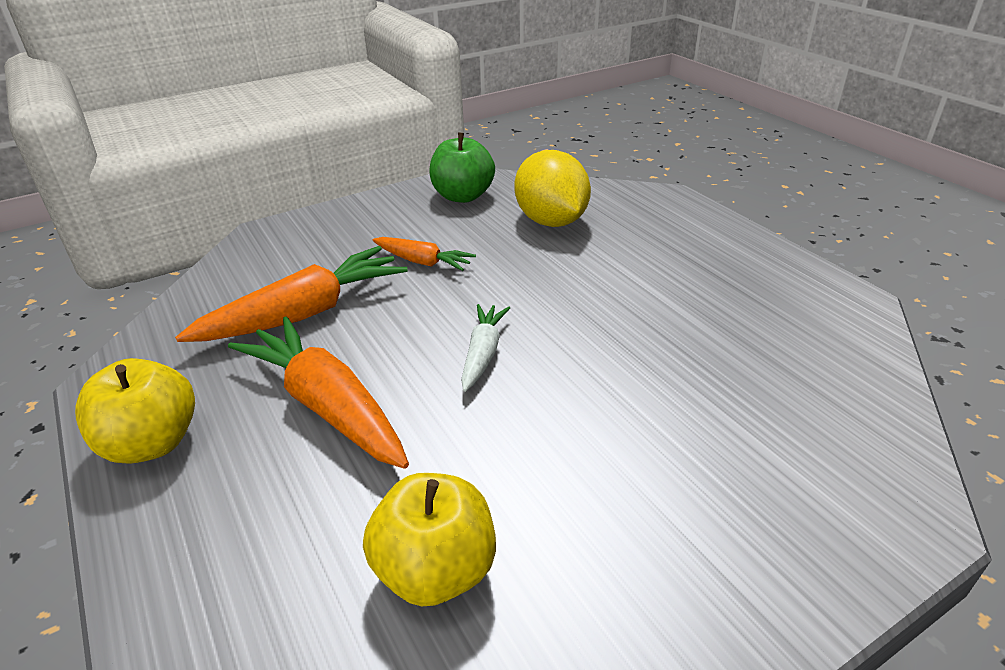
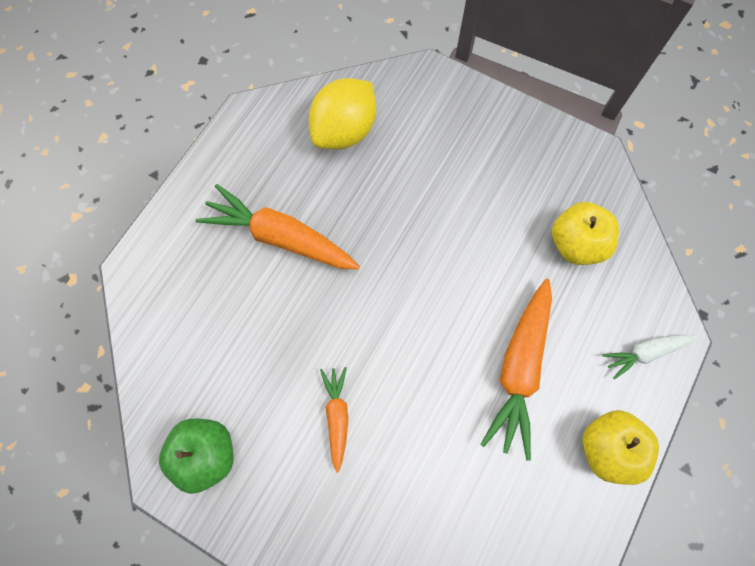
camera: 120 degrees left, 35 degrees up
(305, 313) = (448, 459): orange carrot -> orange carrot (280, 237)
(483, 353) = (421, 306): white carrot -> white carrot (645, 353)
(551, 221) = (222, 348): yellow lemon -> yellow lemon (344, 131)

